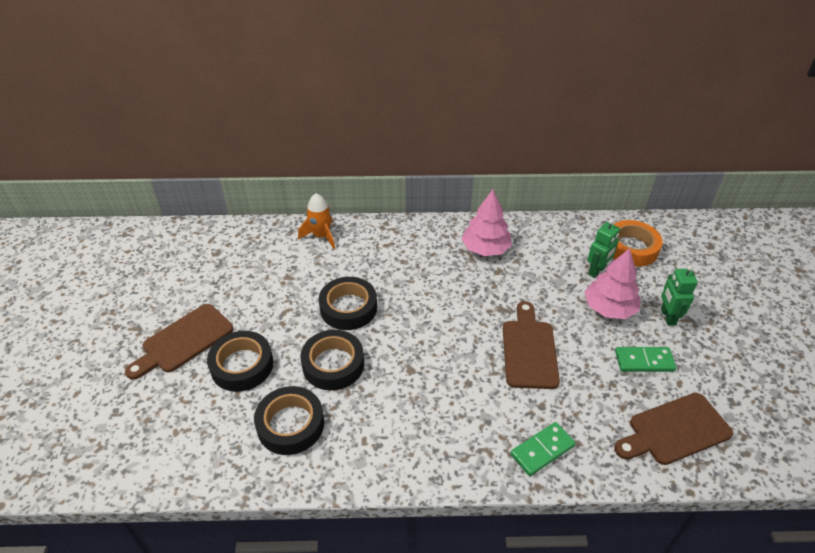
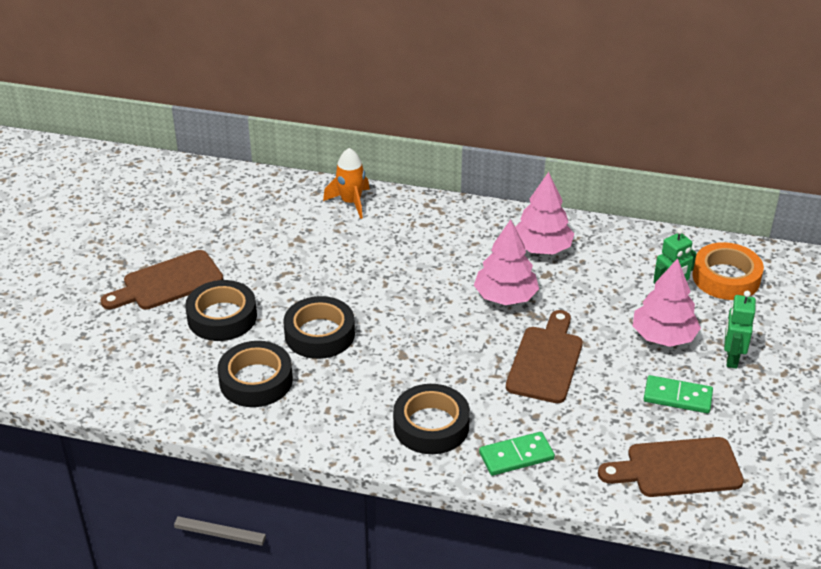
camera: 15 degrees right, 5 degrees down
(348, 308) = (356, 282): black tape -> black tape (431, 425)
(474, 297) = (505, 297): none -> pink tree

